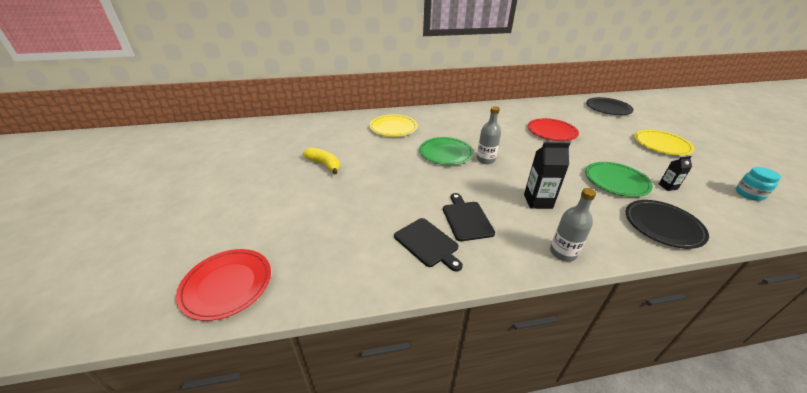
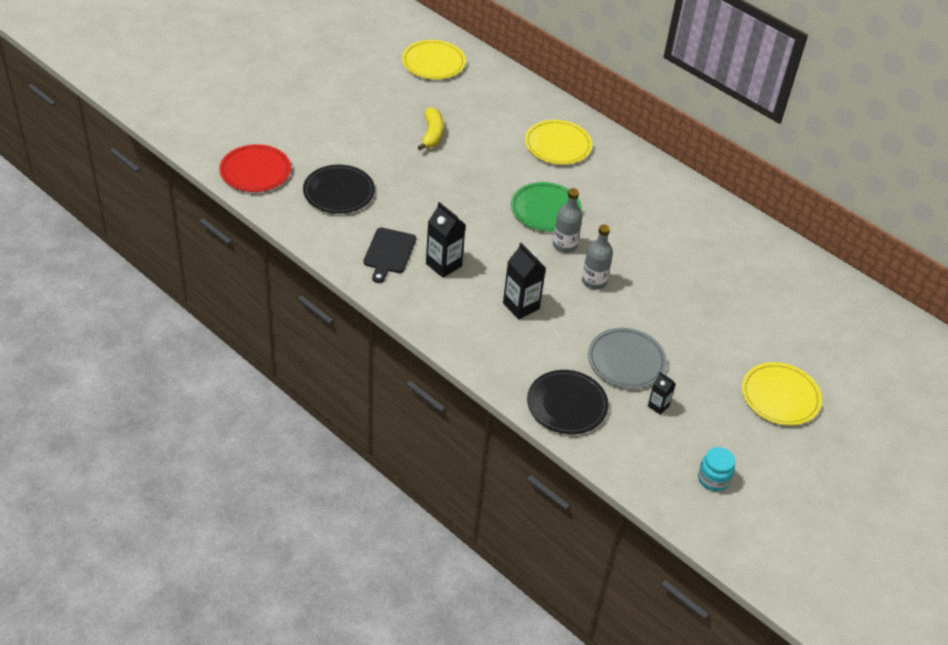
camera: 50 degrees right, 10 degrees up
(262, 136) = (433, 62): none -> yellow plate
(466, 219) = (443, 265): black cutting board -> black carton
(551, 132) = (702, 284): red plate -> none
(563, 252) = (455, 339): grey bottle -> grey bottle (594, 281)
(608, 108) = (860, 329): black plate -> black plate (339, 192)
(616, 181) = (626, 361): green plate -> grey plate

